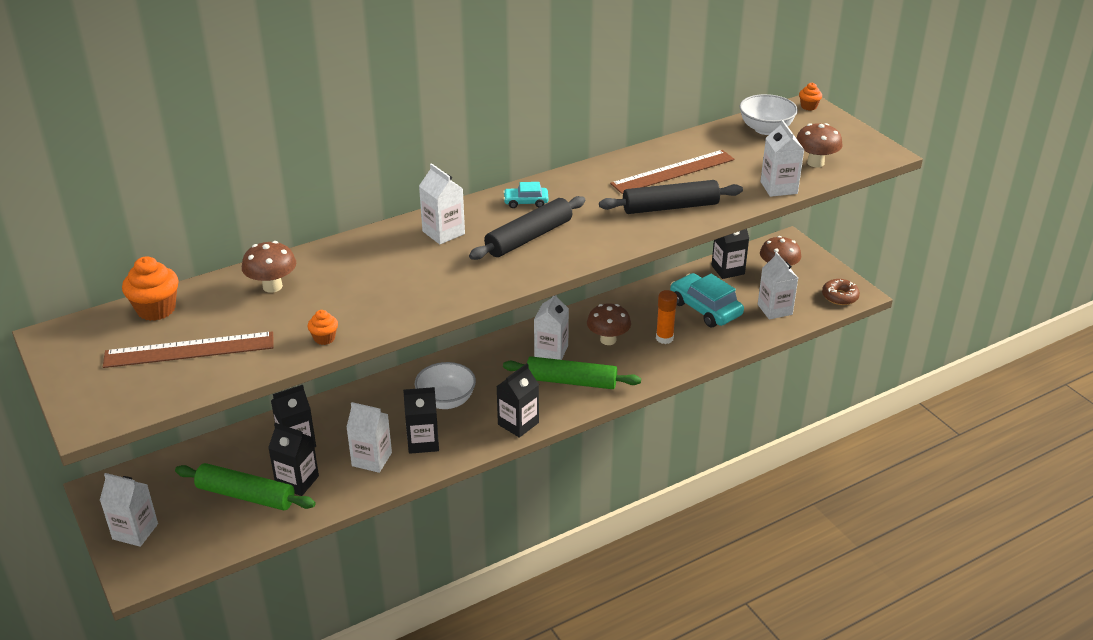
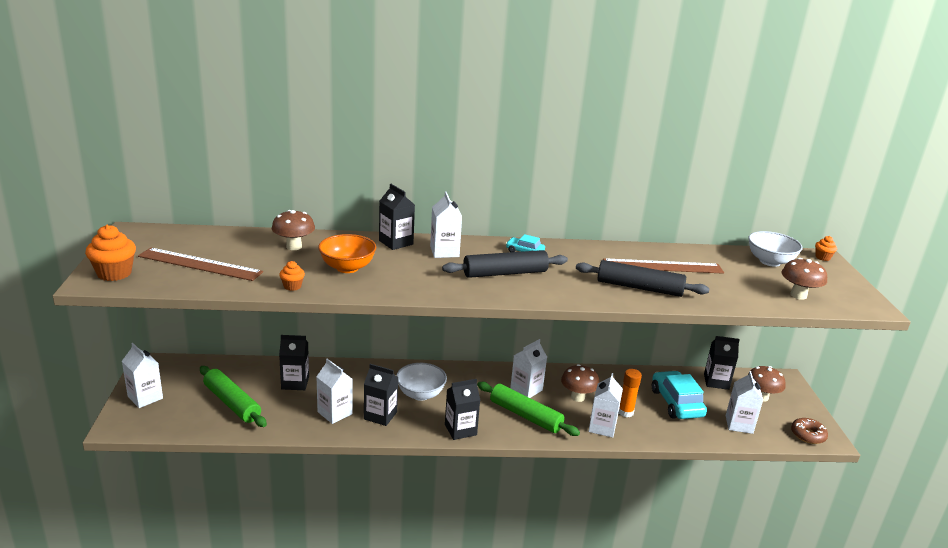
camera: 25 degrees right, 10 degrees down
(156, 309) = (208, 236): orange cupcake -> orange cupcake (114, 273)
(297, 481) = (272, 407): black carton -> black carton (396, 242)
(360, 292) = (347, 268): none -> orange bowl
(778, 188) = (749, 302): white carton -> white carton (602, 427)

